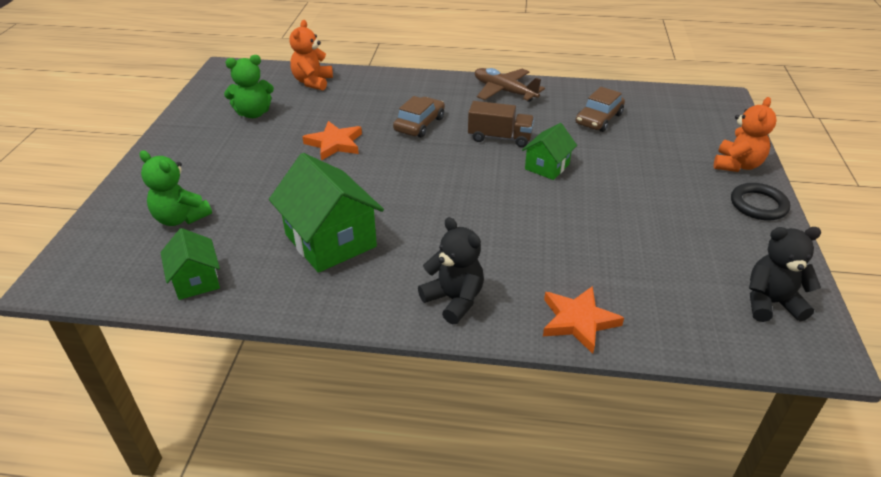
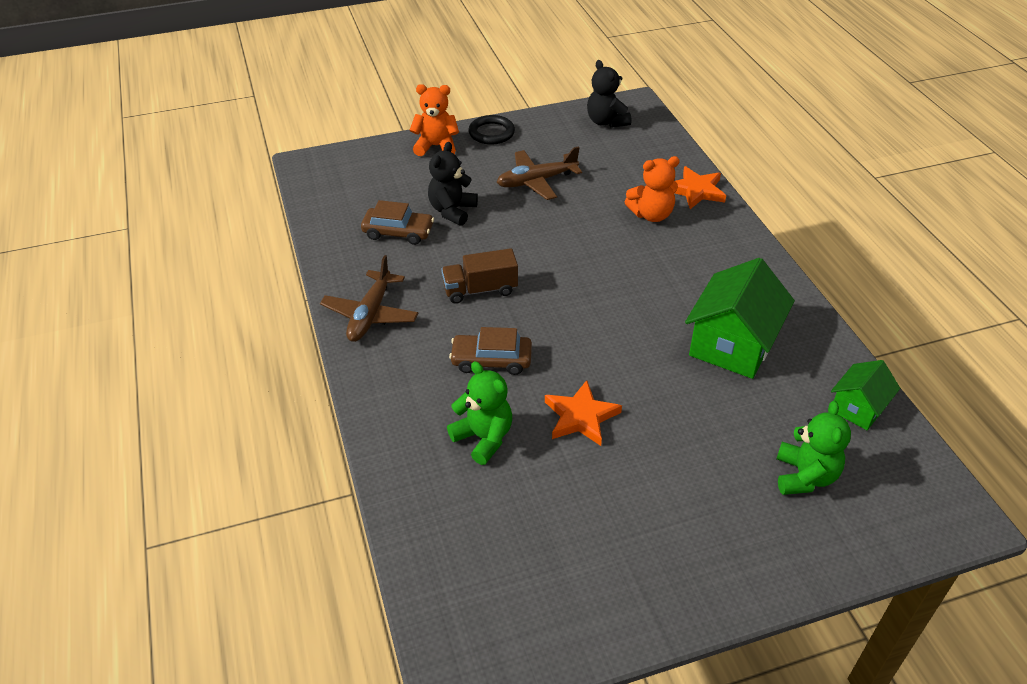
camera: 115 degrees left, 5 degrees up
(253, 113) = (569, 540): green teddy bear -> green teddy bear (483, 438)
(312, 82) = (443, 519): orange teddy bear -> orange teddy bear (651, 215)
(454, 300) = (731, 250): black teddy bear -> black teddy bear (452, 211)
(500, 138) = (480, 290): brown truck -> brown truck turned 90 degrees counterclockwise
(547, 166) = (512, 246): green house -> none
(648, 208) = (536, 181): none -> brown plane

